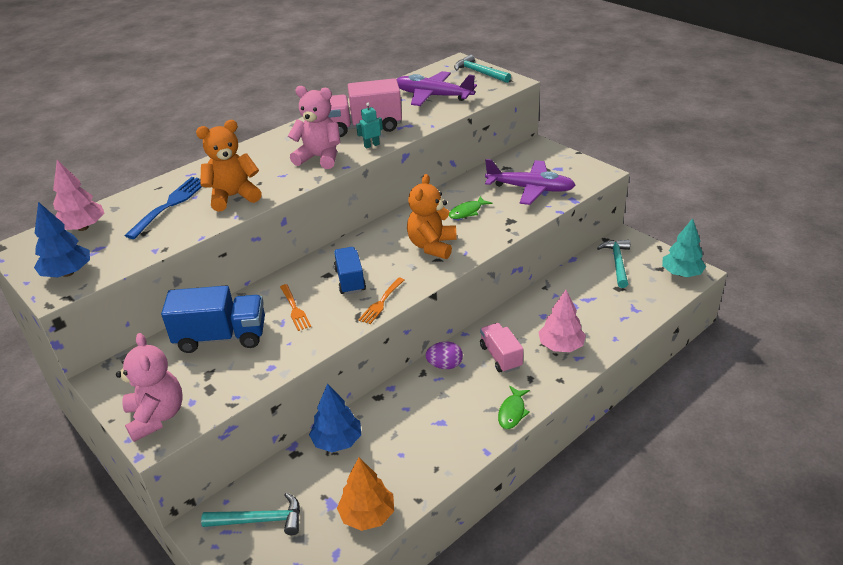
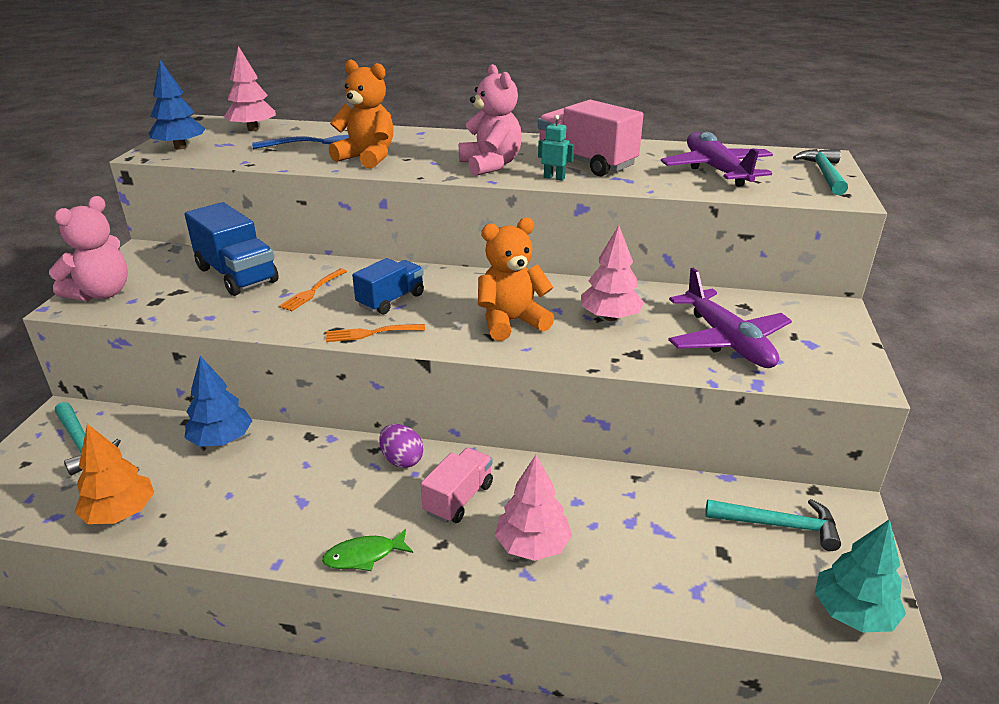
camera: 50 degrees right, 5 degrees down
(467, 212) = (610, 317): green fish -> pink tree
(617, 263) = (779, 525): turquoise hammer -> turquoise hammer turned 45 degrees clockwise

